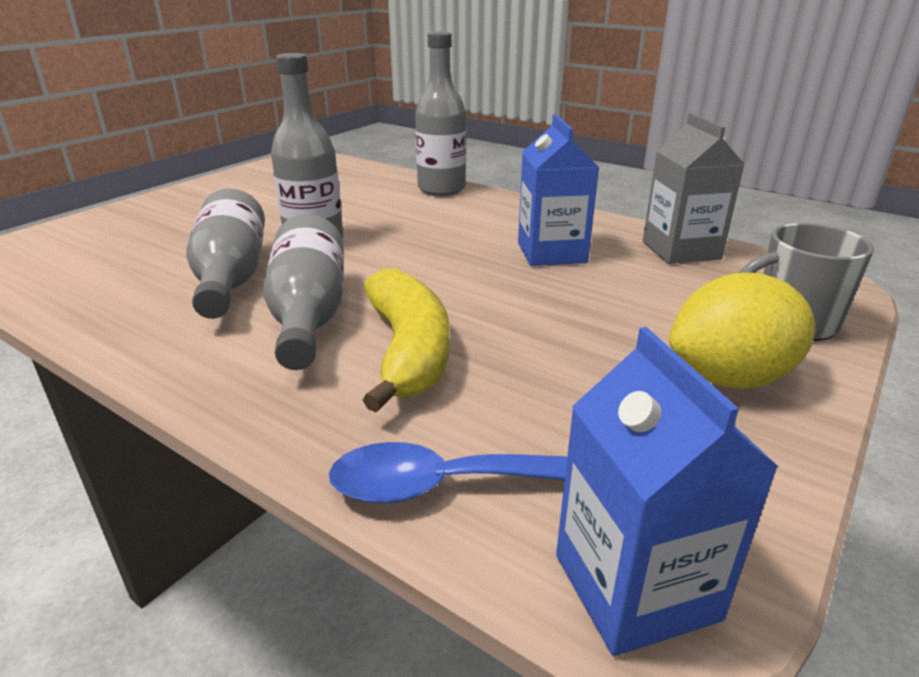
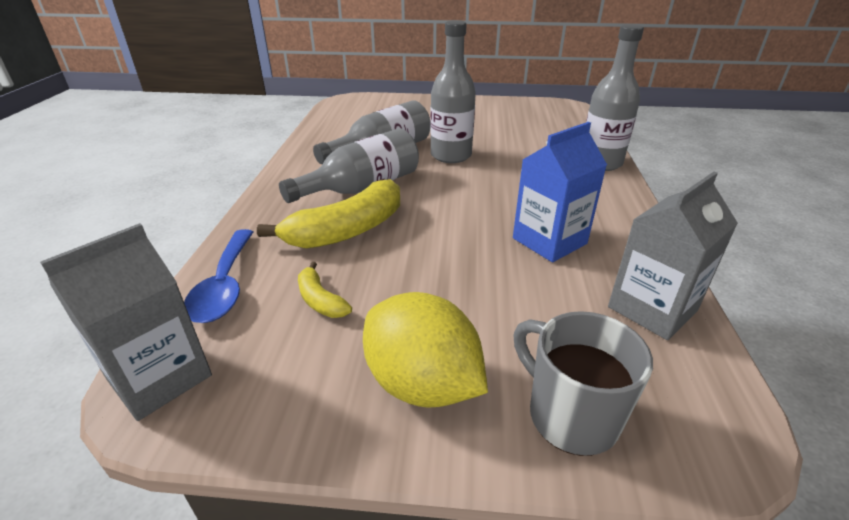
camera: 60 degrees right, 5 degrees up
(447, 485) = (225, 285): blue spoon -> blue spoon turned 150 degrees counterclockwise
(550, 407) = (320, 300): none -> yellow banana
(635, 586) = (159, 377): blue carton -> grey carton

